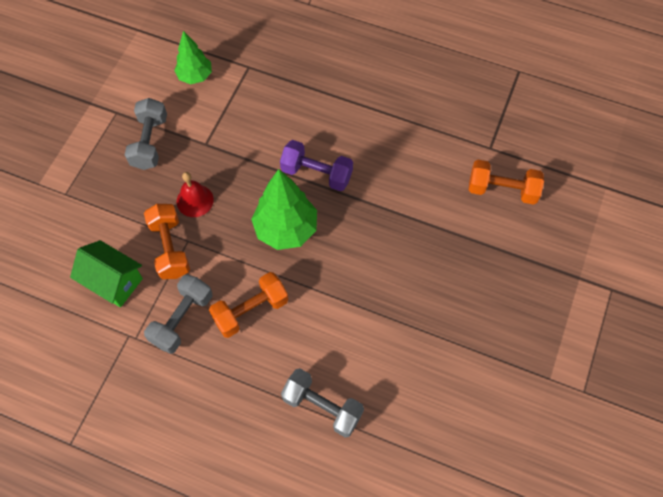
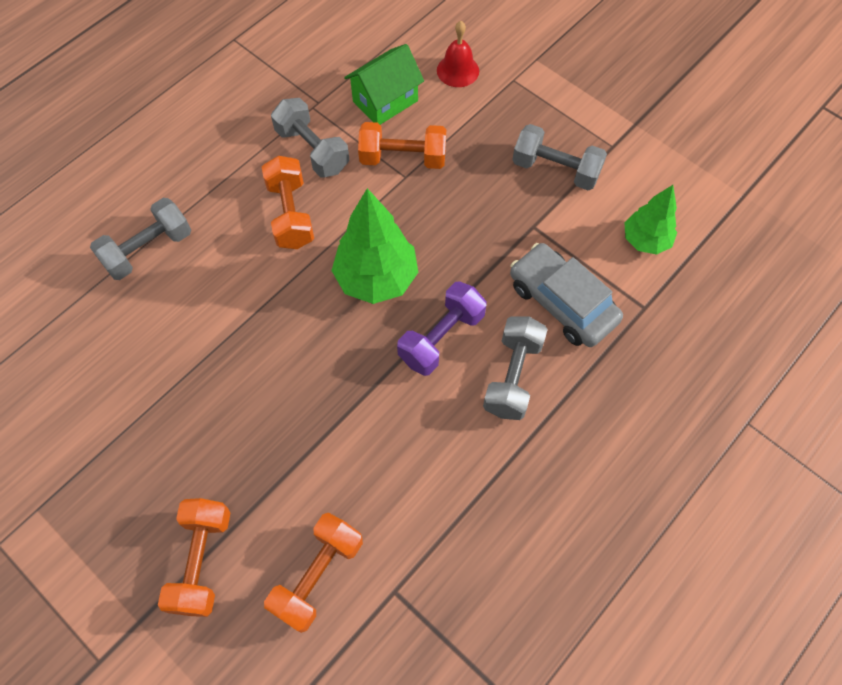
camera: 110 degrees right, 0 degrees up
(195, 200) = (455, 196): red bell -> red bell (458, 70)
(262, 112) = (562, 302): none -> grey car
(328, 125) = (513, 376): none -> grey dumbbell
(527, 257) = (202, 561): none -> orange dumbbell

